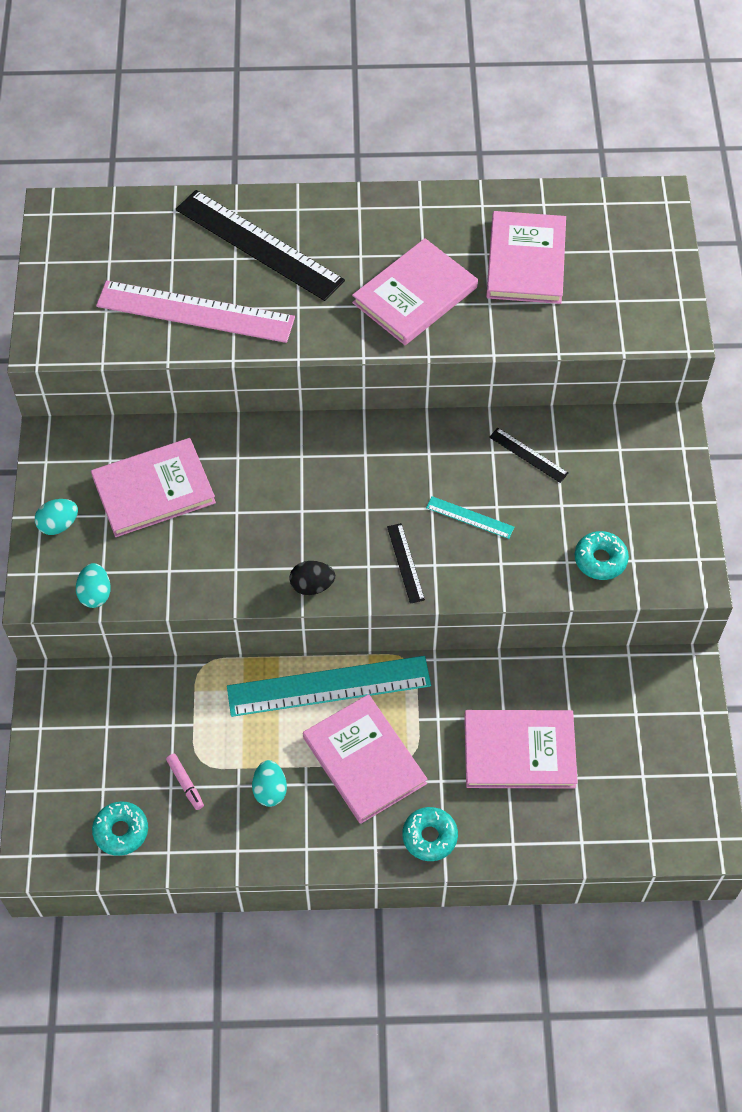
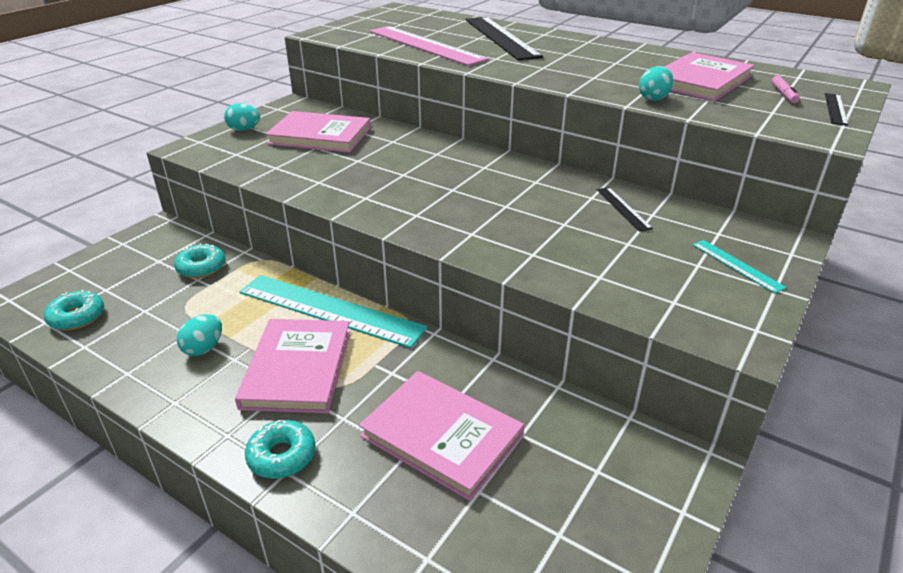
camera: 35 degrees right, 25 degrees down
(95, 594) = (216, 160): turquoise egg -> turquoise egg (653, 98)
(185, 783) = (156, 313): pink marker -> pink marker (783, 94)
(312, 585) = (360, 208): black egg -> none
(405, 563) = (448, 224): black ruler -> black ruler (835, 109)
(415, 295) = (589, 72): pink book -> none
(470, 517) = (533, 221): turquoise ruler -> turquoise ruler (737, 265)
(600, 559) = (637, 288): turquoise donut -> turquoise donut (201, 267)

